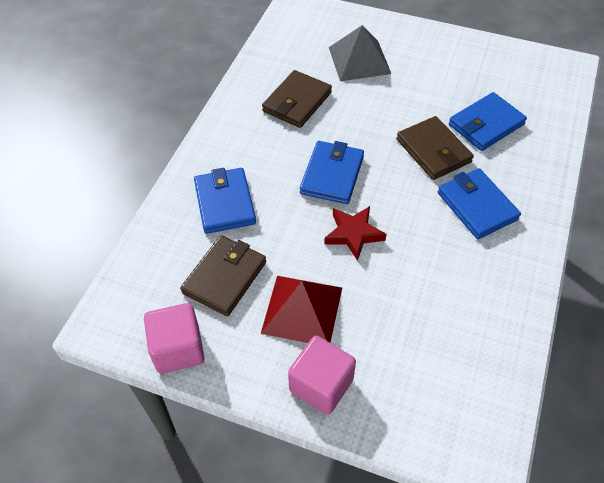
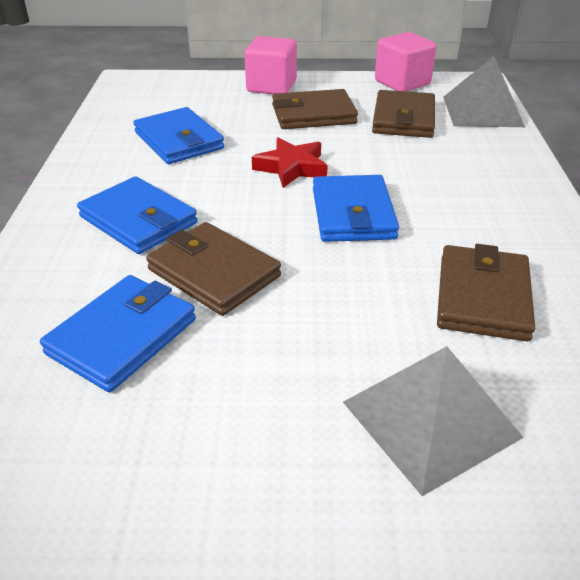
camera: 160 degrees right, 15 degrees down
(146, 269) = (482, 111): none -> grey pyramid
(225, 203) = (461, 164): blue wallet -> blue wallet (179, 140)
(302, 310) = (313, 114): red pyramid -> brown wallet

